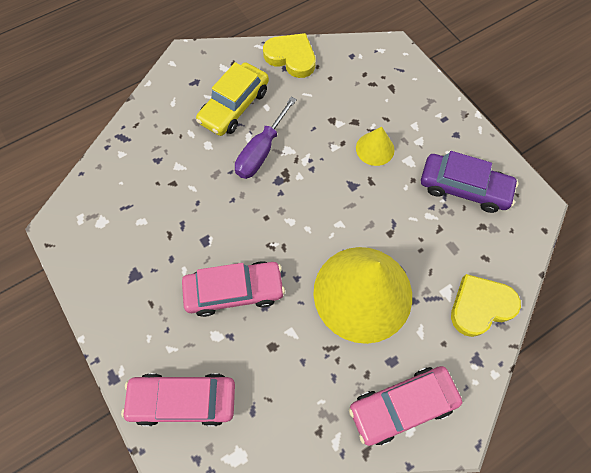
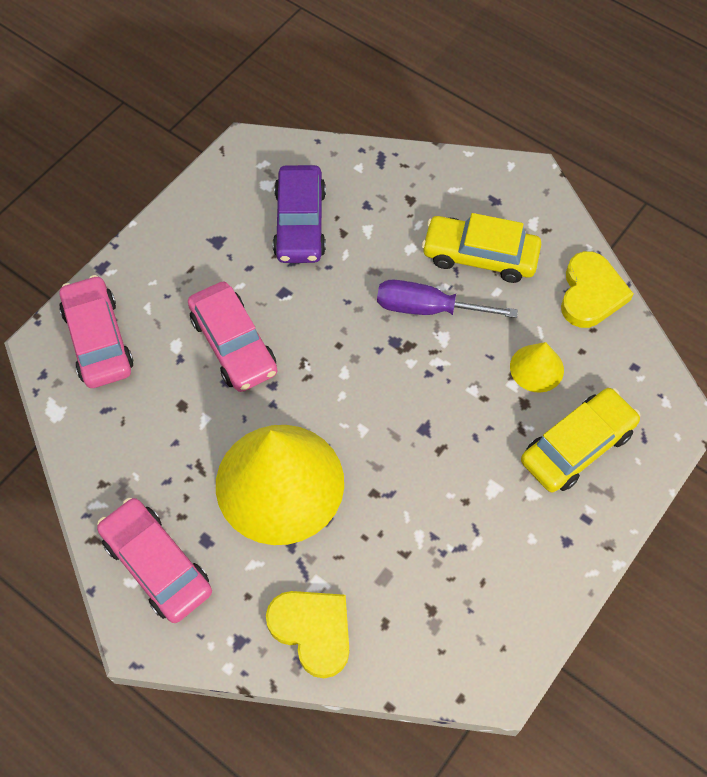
camera: 70 degrees right, 5 degrees down
(375, 149) = (492, 440): yellow cone -> yellow cone (536, 368)
(395, 105) = (577, 446): none -> yellow car
(463, 188) = (481, 571): purple car -> purple car (300, 223)

